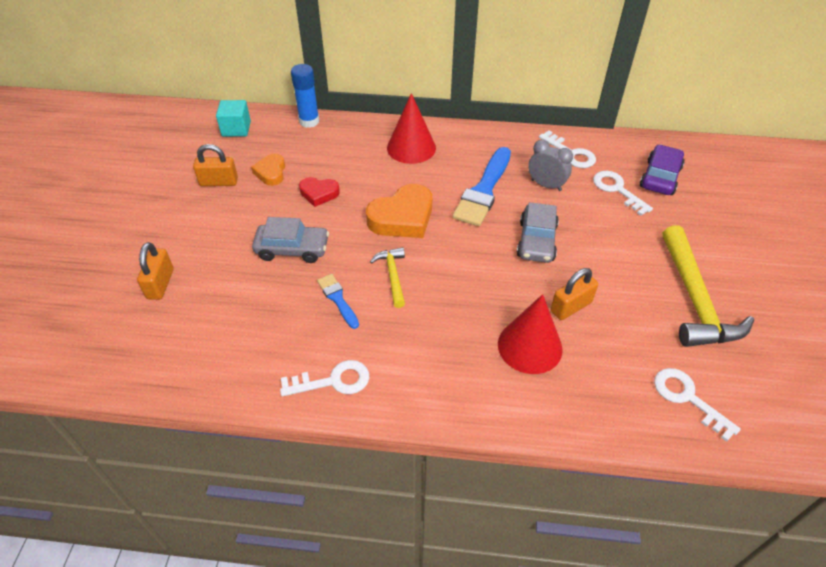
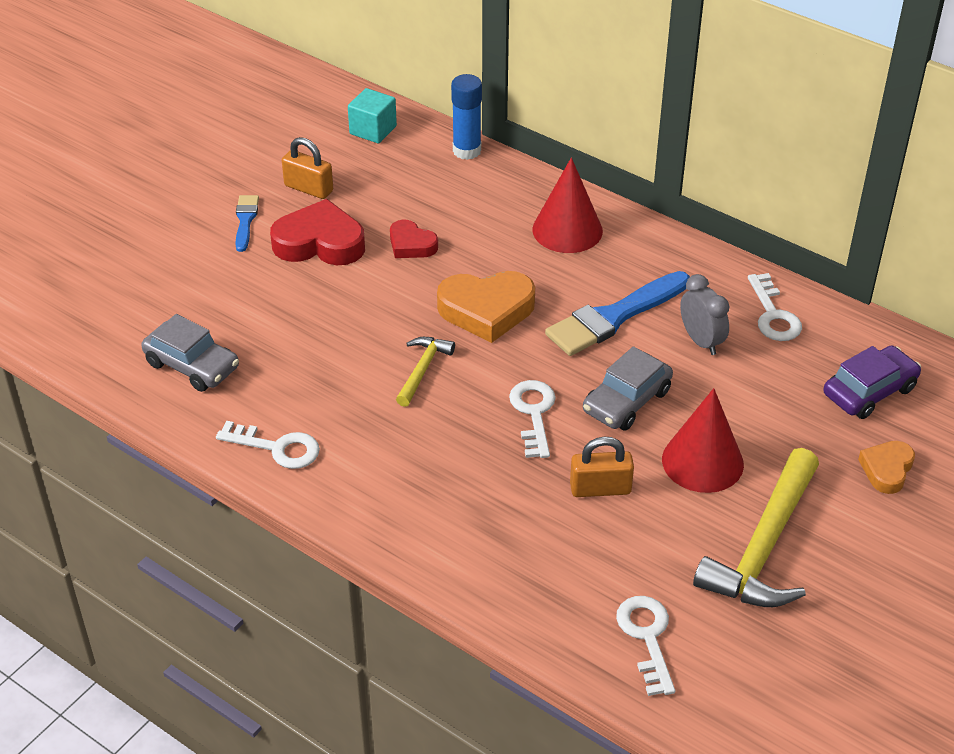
camera: 30 degrees right, 5 degrees down
(160, 284) = (174, 278): orange padlock -> none
(254, 216) = (320, 242): none -> red heart
(271, 172) = (375, 199): orange heart -> orange heart (886, 469)
(292, 249) = (335, 296): grey car -> grey car (192, 365)
(337, 299) = (343, 369): blue brush -> blue brush (245, 220)
(530, 346) = (514, 507): red cone -> red cone (702, 461)
(617, 190) = (792, 383): white key -> white key (533, 413)

